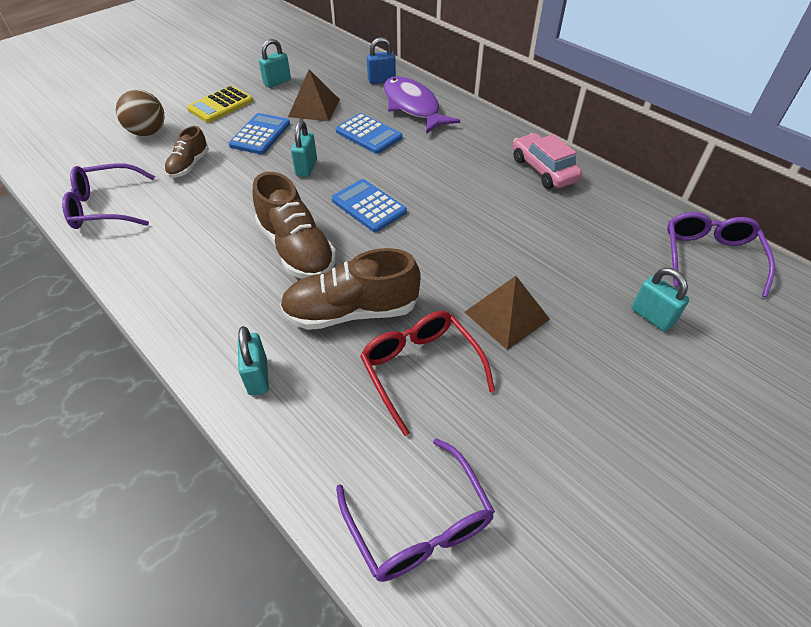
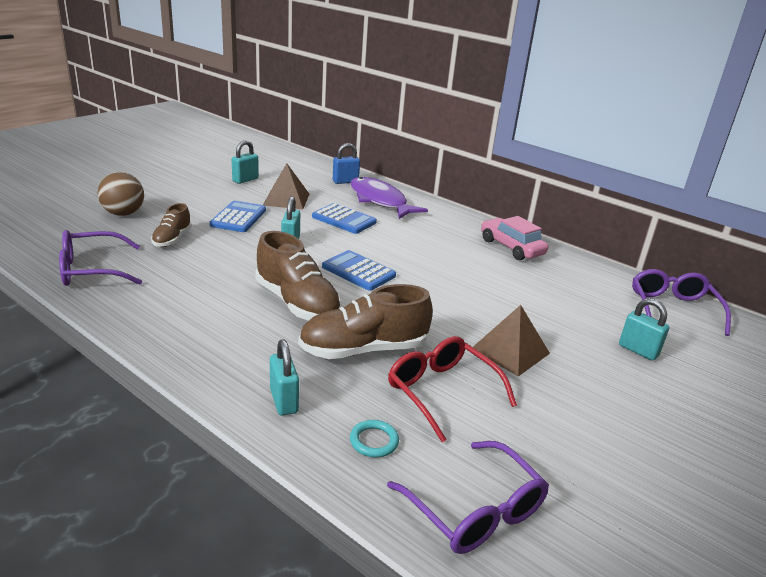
camera: 10 degrees left, 20 degrees down
(220, 105) = (193, 195): yellow calculator -> none
(336, 430) = (374, 441): none -> turquoise ring

